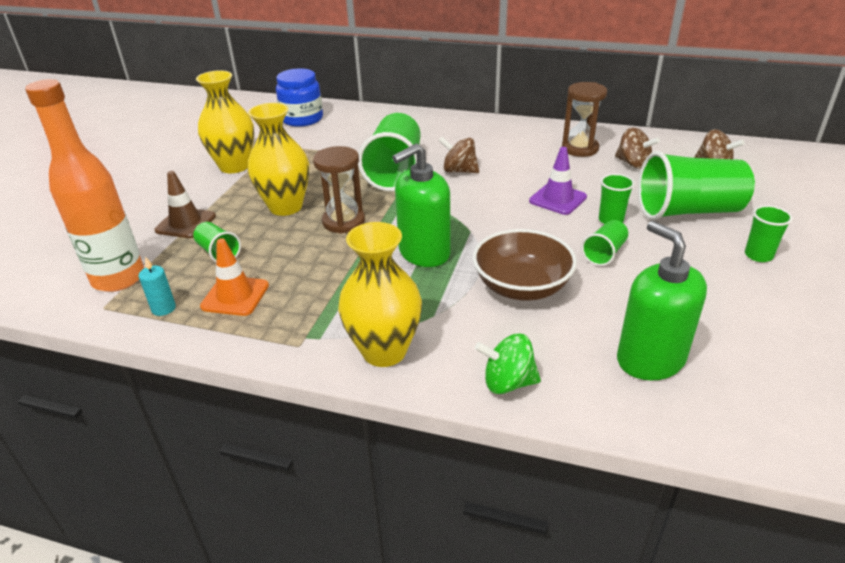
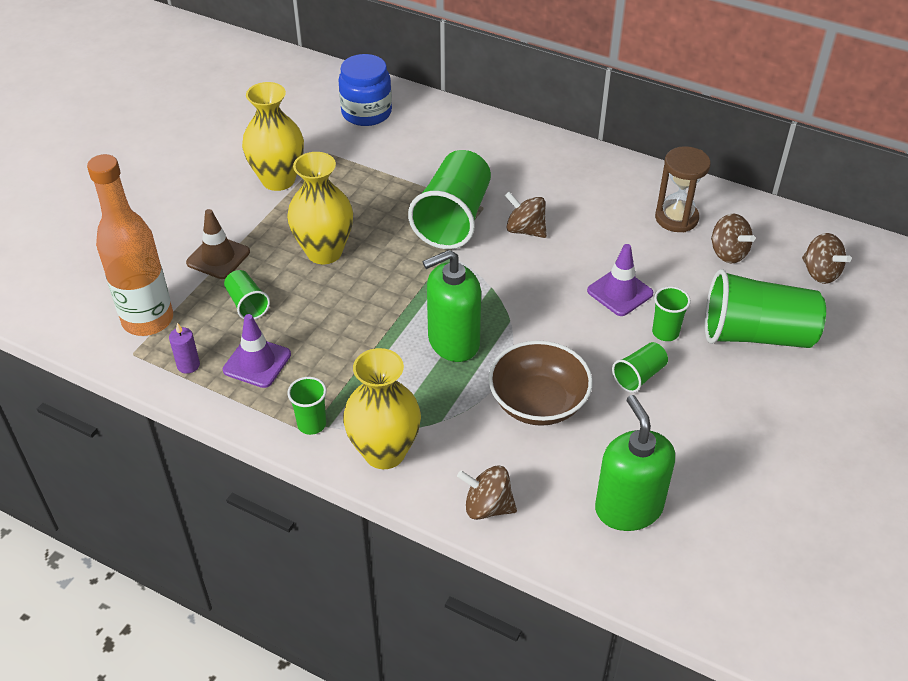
camera: 10 degrees right, 10 degrees up
(163, 308) = (188, 365): turquoise candle -> purple candle
(235, 296) = (257, 362): orange traffic cone -> purple traffic cone
(343, 222) = (381, 284): brown hourglass -> none
(507, 382) = (487, 506): green spinning top -> brown spinning top
(758, 255) = (800, 408): green cup -> green cup (311, 424)

